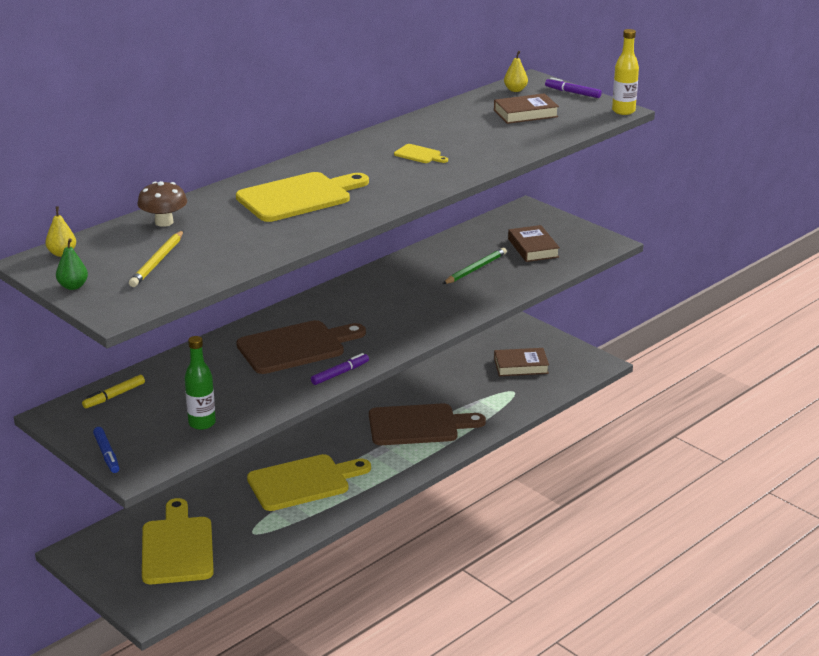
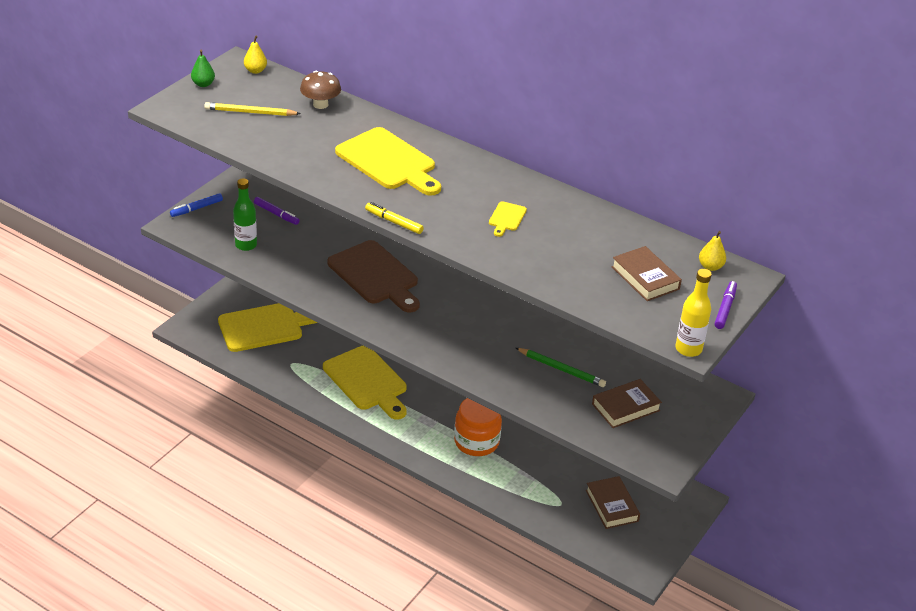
camera: 75 degrees right, 10 degrees up
(114, 396) = (277, 197): yellow marker -> yellow marker (394, 222)
(340, 373) = (337, 306): purple marker -> purple marker (276, 214)
(418, 425) = (476, 441): brown cutting board -> orange jar

